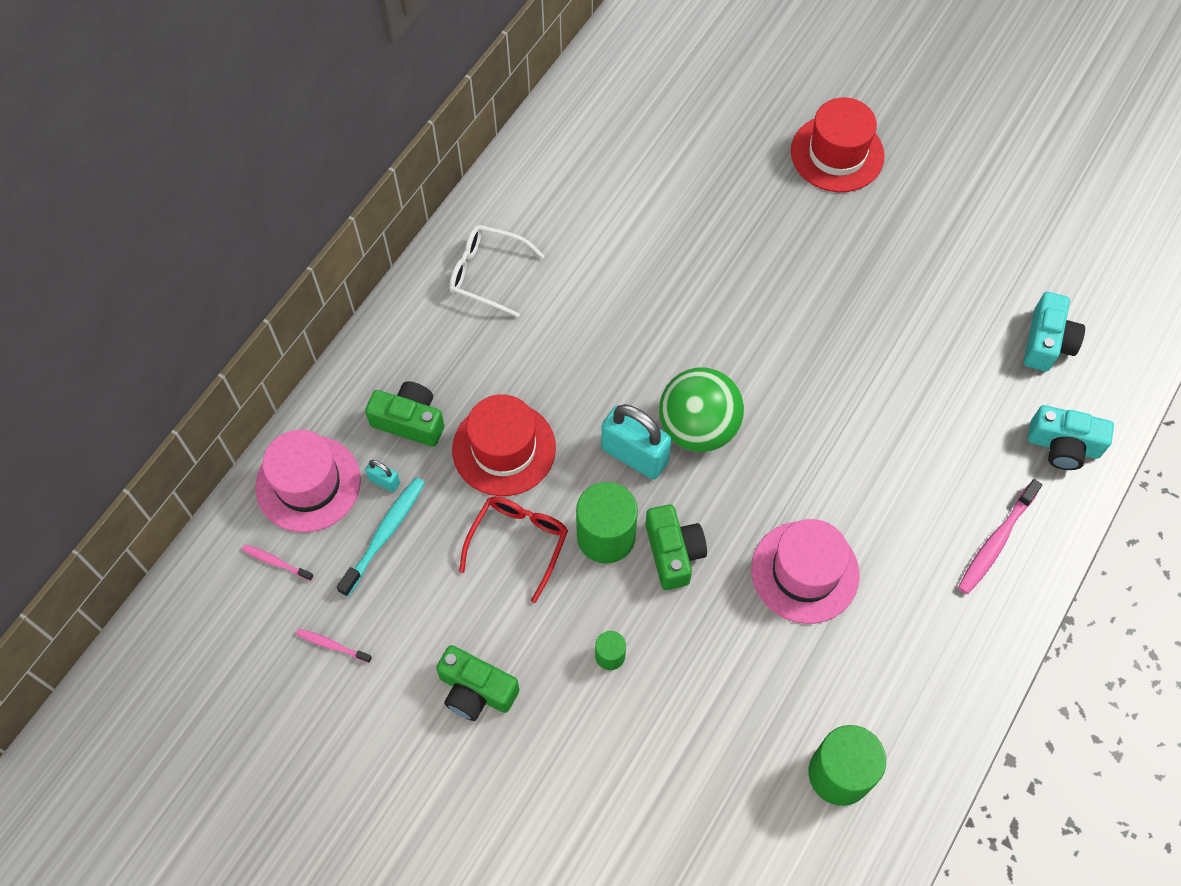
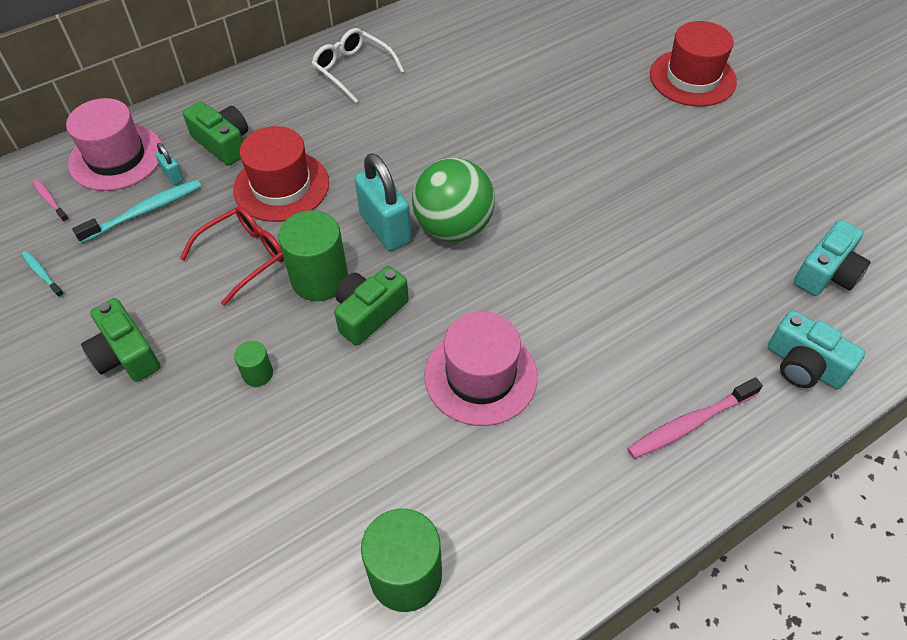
camera: 25 degrees right, 10 degrees down
(332, 645) = (42, 274): pink toothbrush -> turquoise toothbrush
(673, 552) = (369, 313): green camera -> green camera turned 150 degrees counterclockwise

